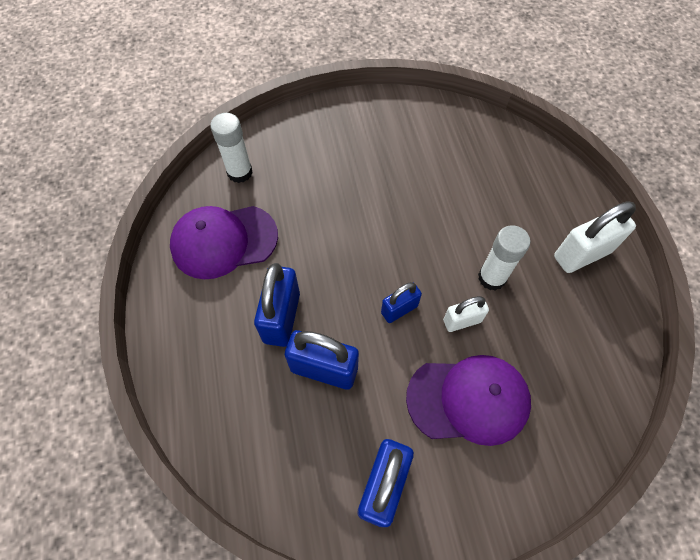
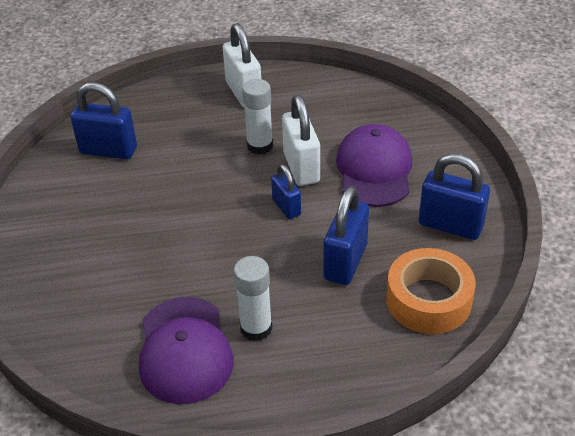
camera: 85 degrees left, 20 degrees down
(240, 172) = (85, 339): white glue stick -> white glue stick (256, 328)
(271, 453) = (428, 300): none -> orange tape
(281, 317) = (288, 295): blue padlock -> blue padlock (108, 151)
(462, 321) = (301, 168): white padlock -> white padlock, size x1.67

